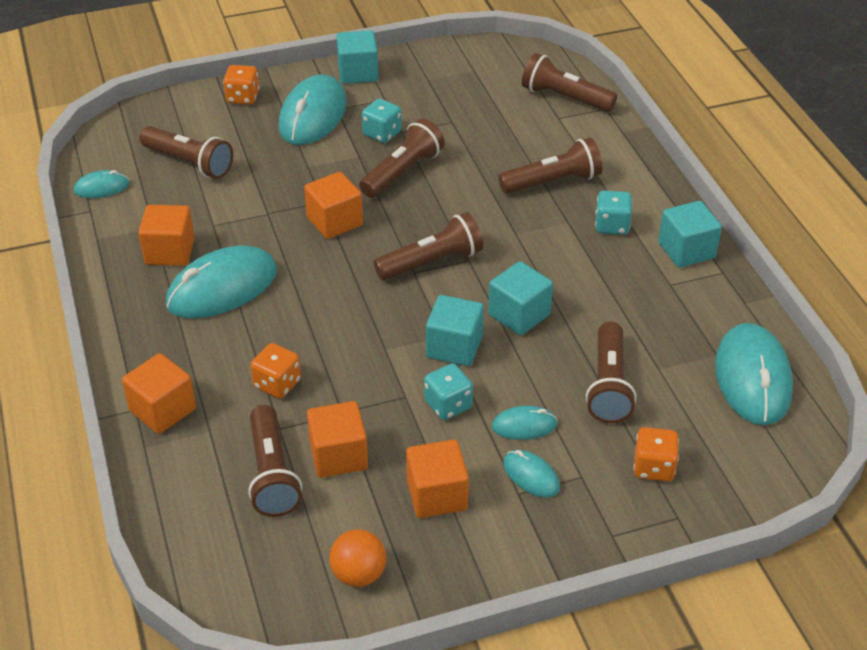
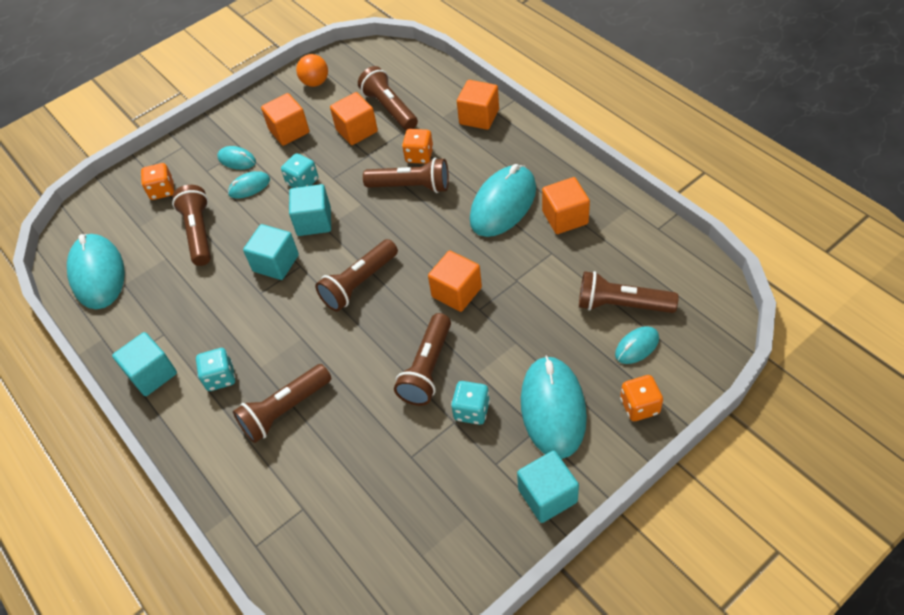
camera: 165 degrees right, 10 degrees up
(102, 188) = (670, 252): turquoise mouse -> turquoise mouse (637, 346)
(565, 98) = (304, 546): brown flashlight -> brown flashlight (411, 186)

